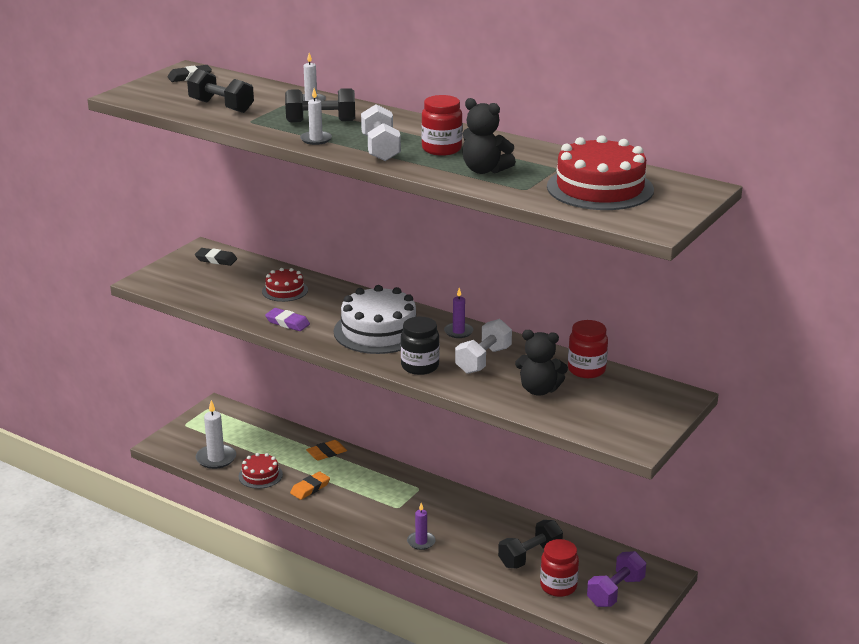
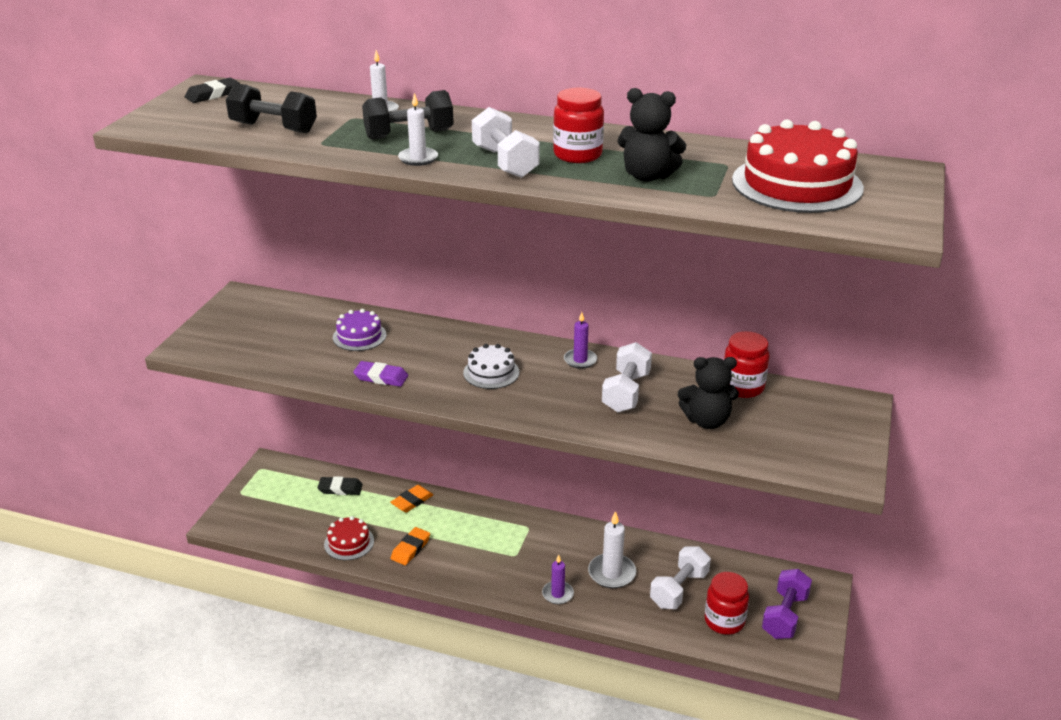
camera: 15 degrees left, 5 degrees up
(216, 260) = (262, 307): black eraser -> black eraser (340, 488)
(216, 458) = (291, 530): white candle -> white candle (612, 573)
(285, 290) = (359, 336): red cake -> purple cake
(378, 331) = (491, 372): white cake -> white cake, size x0.53
(420, 366) = (560, 411): black jar -> none
(530, 556) = (679, 589): black dumbbell -> white dumbbell

